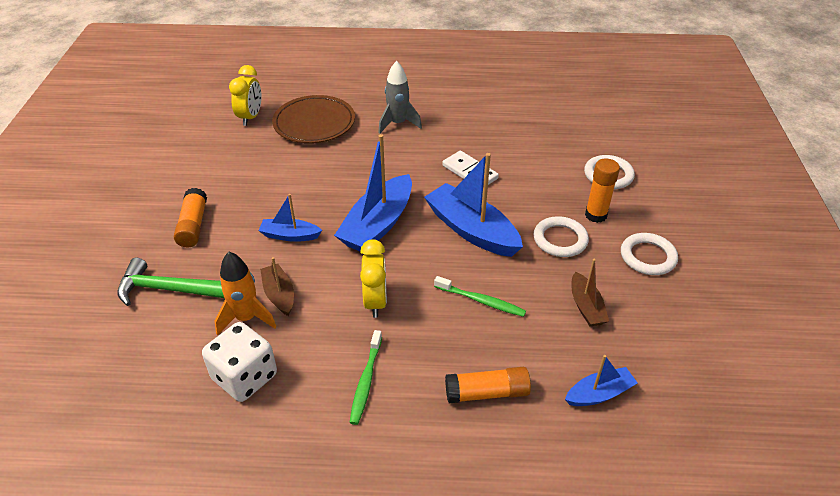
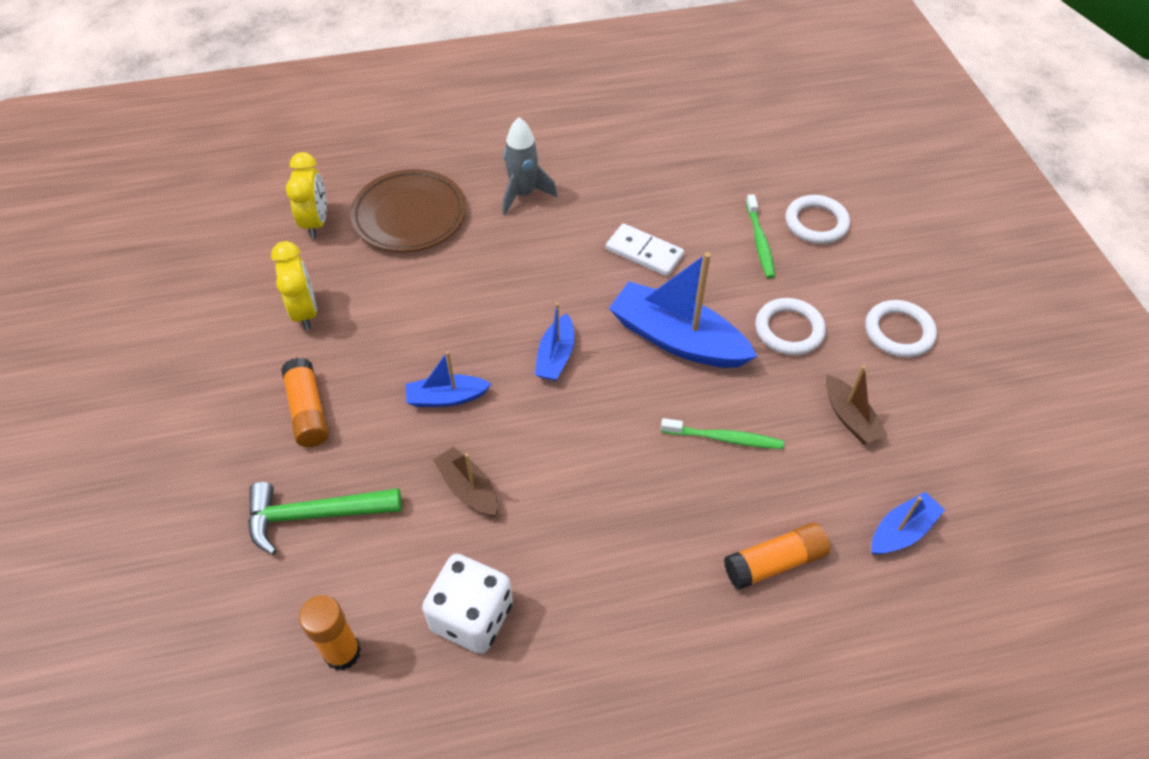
camera: 15 degrees left, 10 degrees up
(246, 318) = (439, 532): orange rocket -> none
(366, 381) = (625, 584): green toothbrush -> green toothbrush (759, 242)
(375, 302) = (595, 470): yellow clock -> yellow clock (305, 312)
(378, 224) = (556, 356): blue boat -> blue boat, size x0.53
(596, 215) = (820, 285): orange glue stick -> orange glue stick (342, 652)

